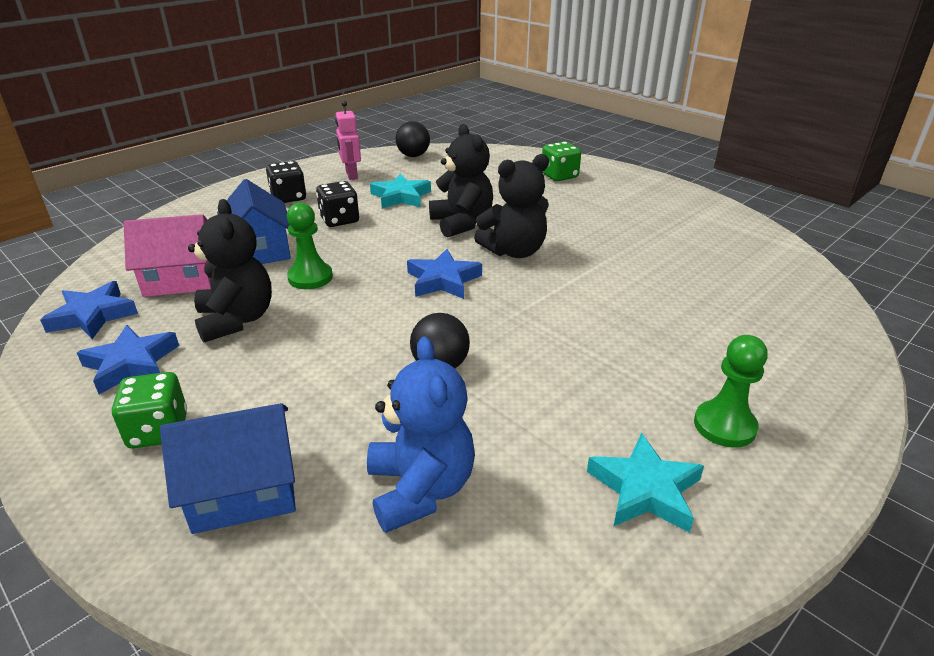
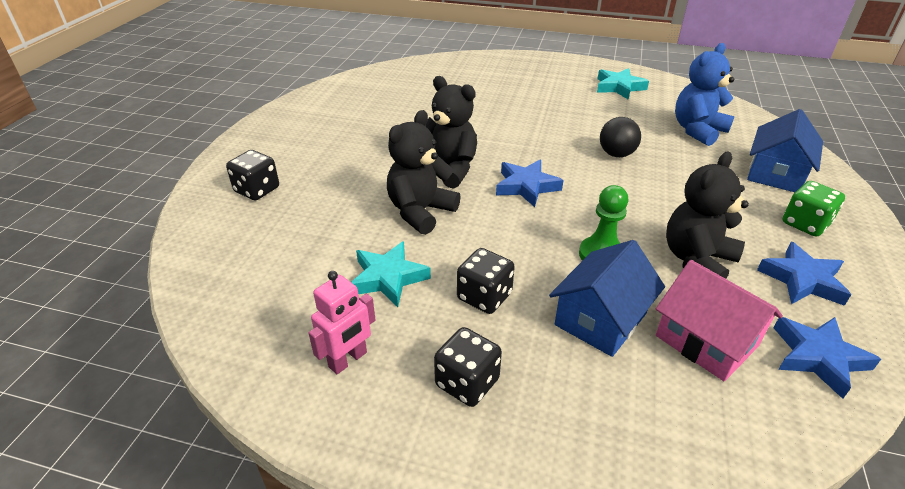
camera: 120 degrees left, 5 degrees up
(244, 490) = (776, 173): blue house -> blue house turned 75 degrees clockwise
(413, 155) = (235, 330): black ball -> none
(559, 176) = (257, 190): green dice -> black dice
(724, 426) = (556, 78): green pawn -> none

